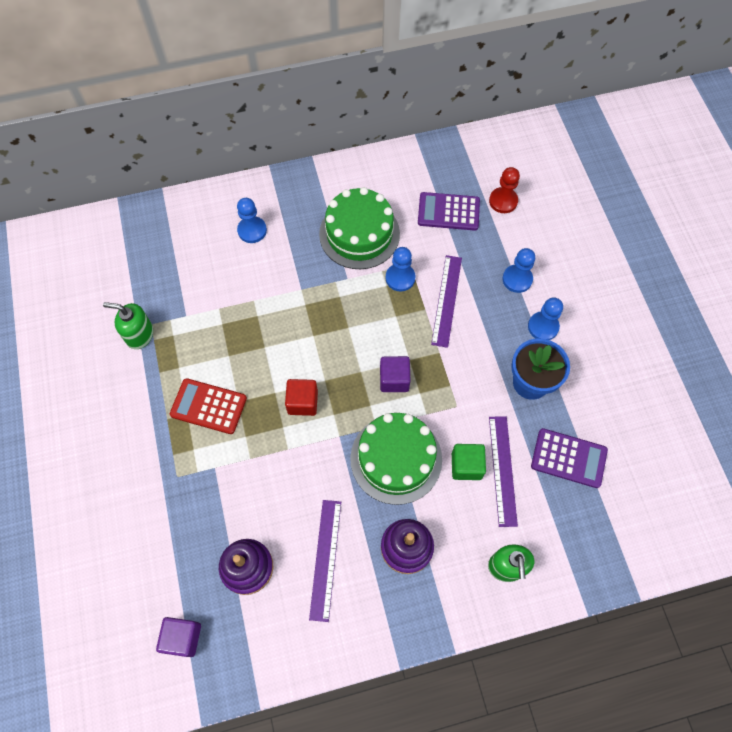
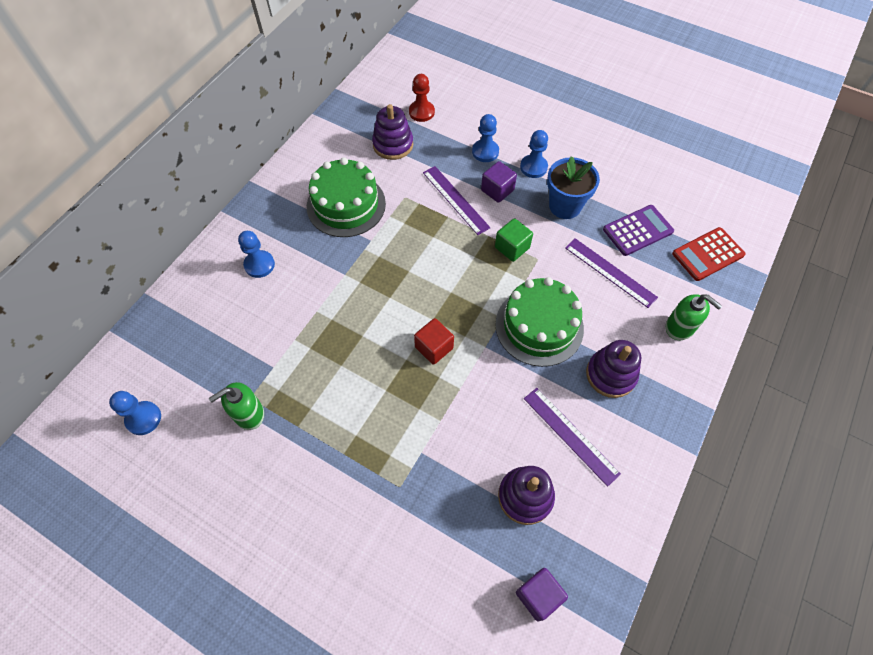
camera: 45 degrees left, 5 degrees down
(208, 406) = (366, 414): red calculator -> red calculator (708, 254)
(394, 379) = (479, 277): purple cube -> purple cube (497, 190)
(400, 278) = (408, 210): blue pawn -> blue pawn (143, 418)
(448, 212) = (393, 145): purple calculator -> purple stacking toy
(466, 466) = (586, 289): green cube -> green cube (512, 247)

